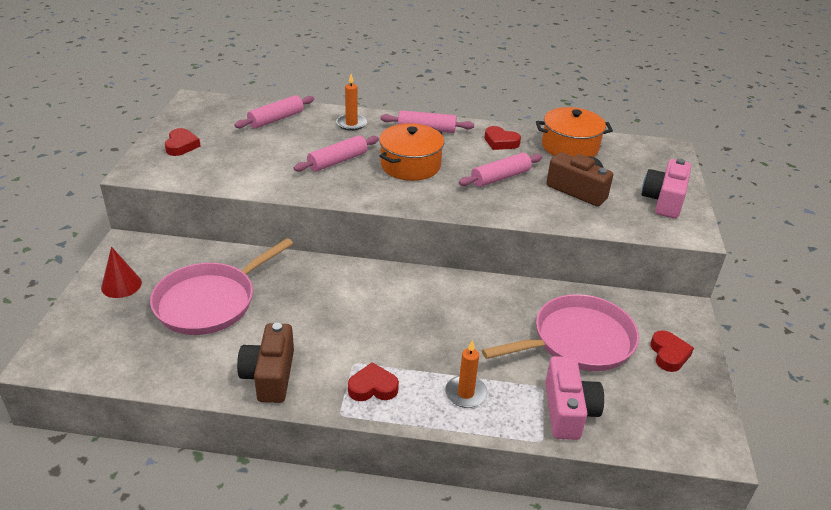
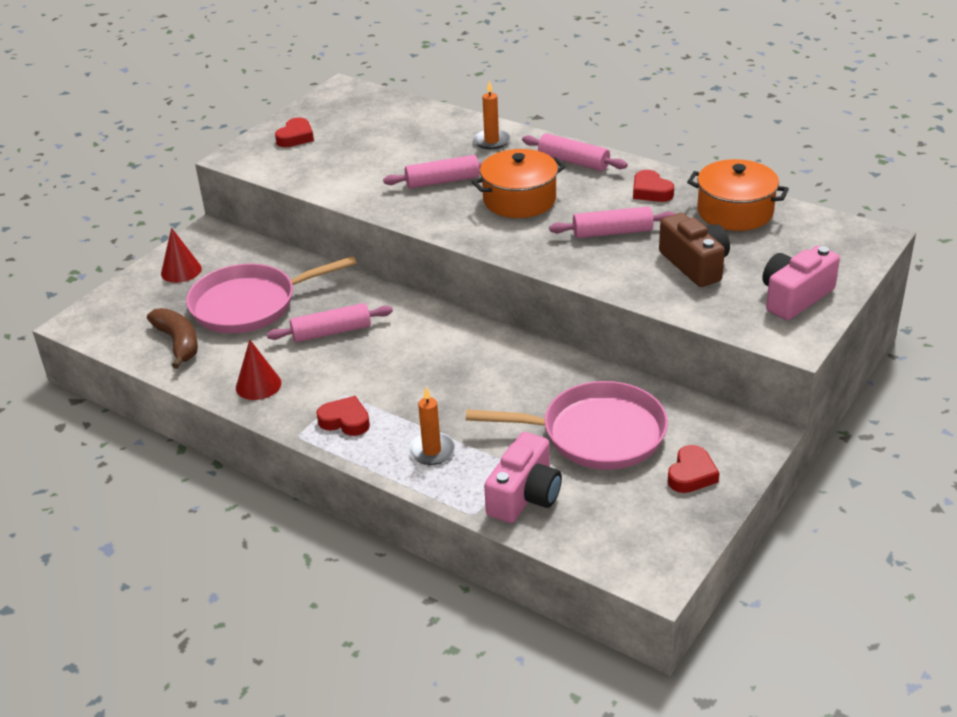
camera: 30 degrees right, 0 degrees up
(163, 355) = (178, 343): none -> brown banana
(270, 375) = (258, 385): brown camera -> red cone
(276, 119) = (413, 123): pink rolling pin -> pink rolling pin (331, 332)

